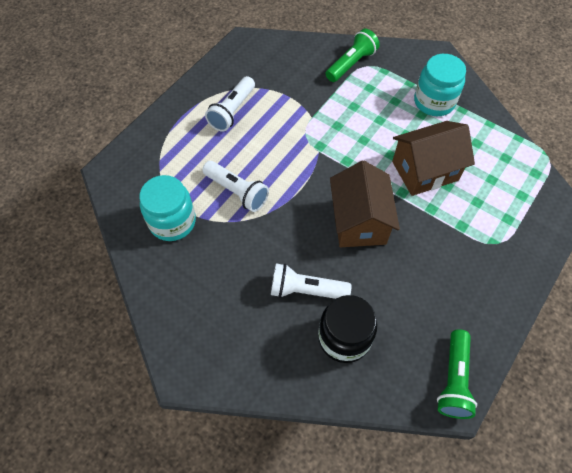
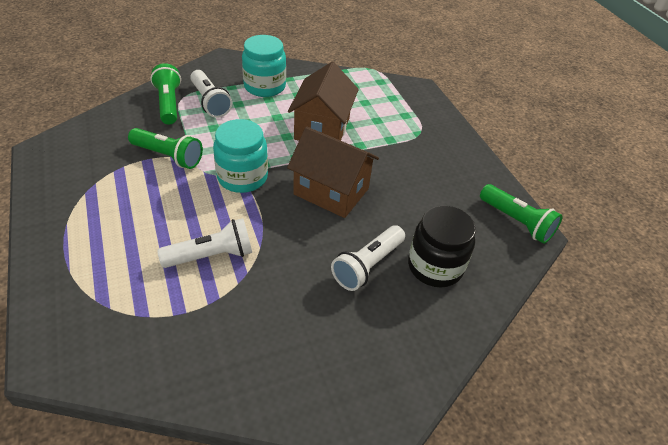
camera: 60 degrees left, 15 degrees down
(172, 221) = (188, 331): turquoise jar -> turquoise jar (242, 177)
(232, 111) = (113, 205): white flashlight -> white flashlight (210, 102)
(300, 104) = (168, 156): none -> green flashlight

